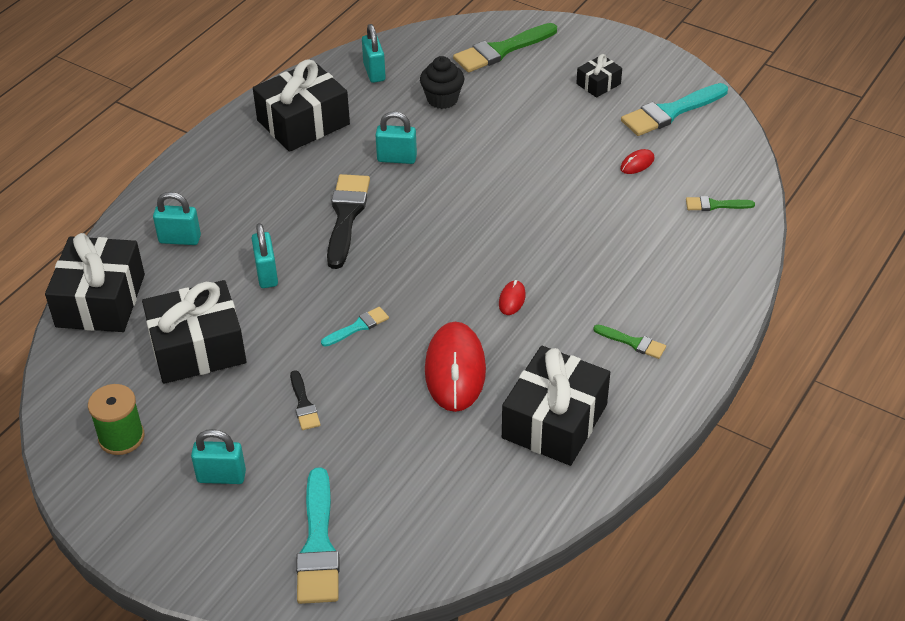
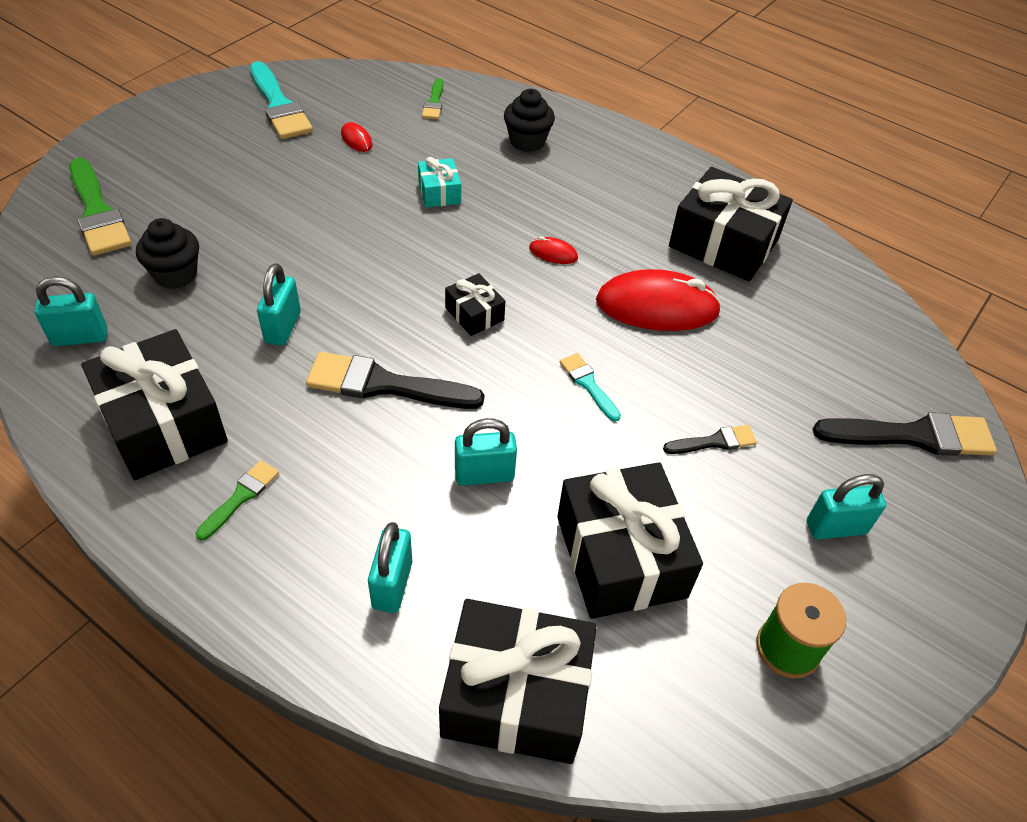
camera: 90 degrees left, 5 degrees up
(221, 476) = (835, 527): turquoise padlock -> turquoise padlock turned 75 degrees clockwise
(318, 545) = (913, 436): turquoise brush -> black brush
(577, 222) = (439, 192): none -> turquoise gift
(598, 84) = (206, 146): black gift -> black gift (474, 314)
(633, 342) = (619, 180): green brush -> green brush (241, 497)
(674, 273) = (527, 141): none -> black cupcake

